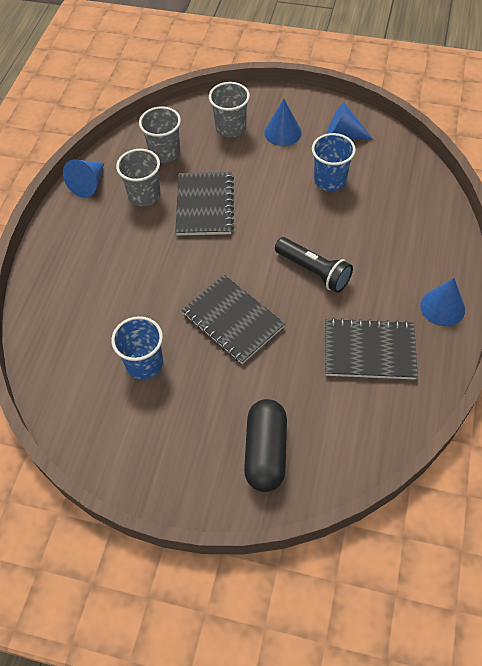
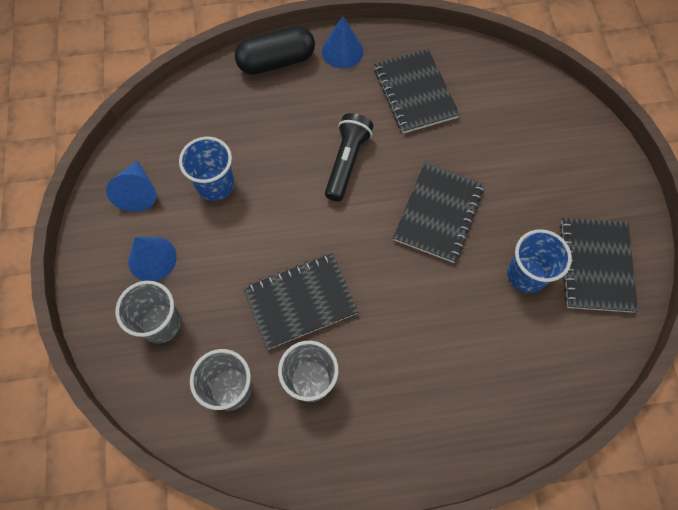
camera: 115 degrees left, 10 degrees up
(88, 184) = (318, 464): blue cone -> none
(122, 423) = (595, 266): none -> black notebook
(266, 452) = (552, 139): black capsule -> black capsule (276, 61)

